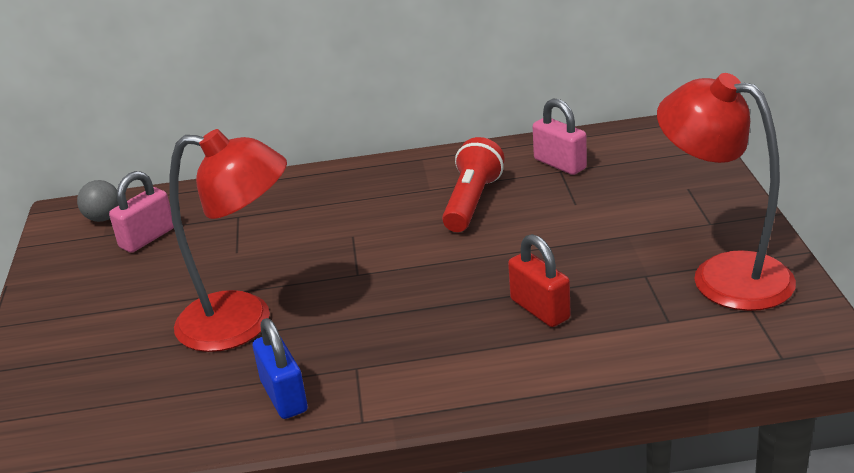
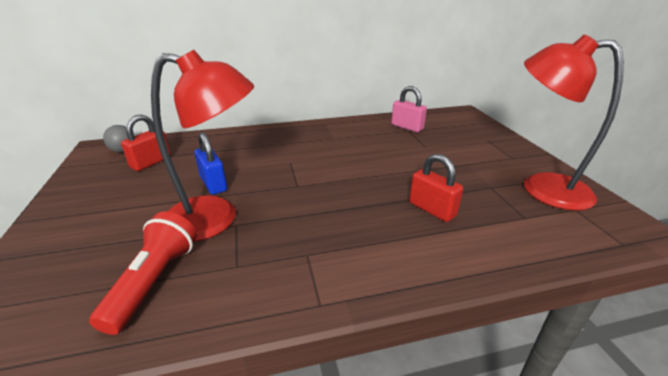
camera: 10 degrees left, 0 degrees up
(147, 238) = (151, 162): pink padlock -> red padlock
(284, 396) = (249, 281): blue padlock -> blue padlock (213, 184)
(472, 202) = (362, 145): red flashlight -> red flashlight (154, 281)

